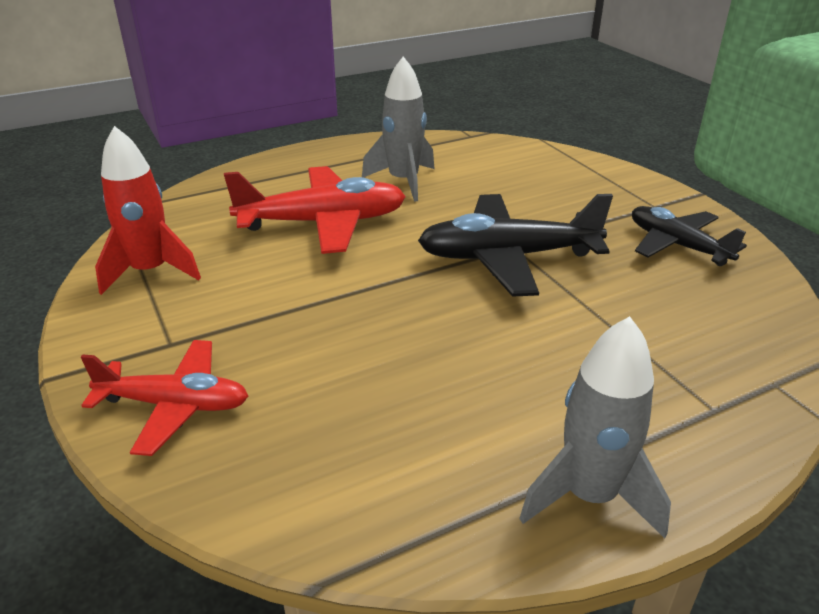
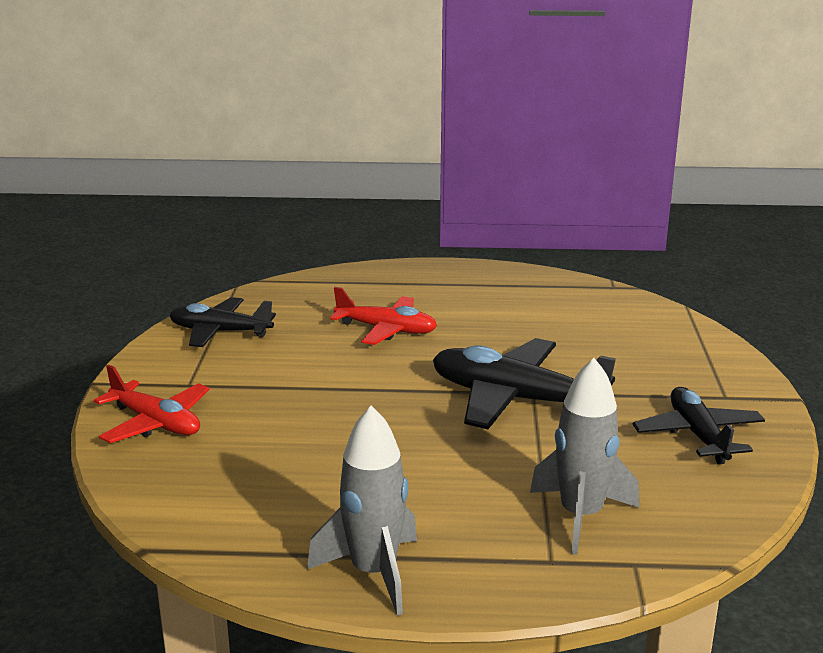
camera: 30 degrees right, 10 degrees down
(150, 272) = (220, 332): red rocket -> black plane
(323, 223) = (386, 330): red plane -> red plane, size x0.65
(403, 182) = (495, 313): grey rocket -> grey rocket (581, 516)

